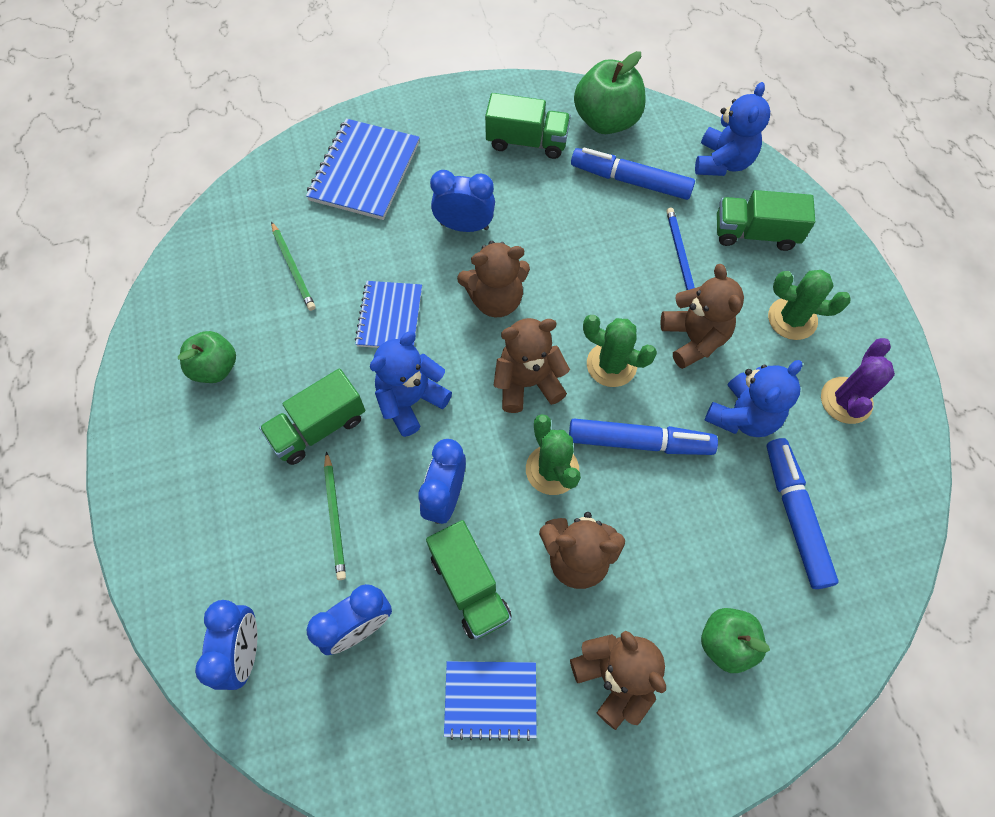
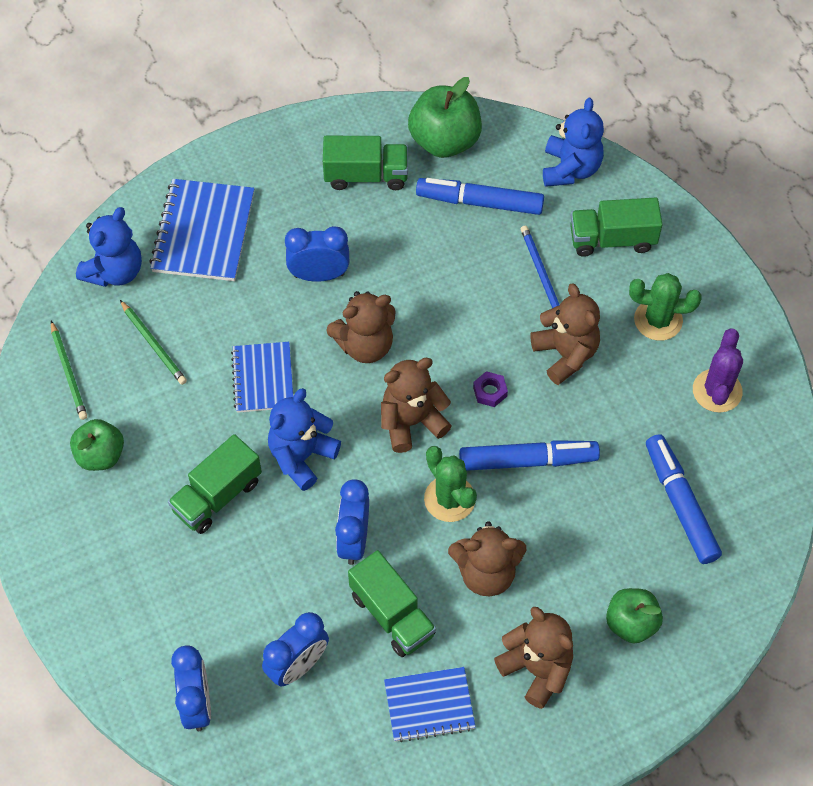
camera: 10 degrees left, 5 degrees down
(335, 517) = (253, 575): green pencil -> green pencil (69, 373)
(611, 365) = (490, 392): green cactus -> purple nut
(742, 416) = (621, 421): blue teddy bear -> blue teddy bear (115, 271)

